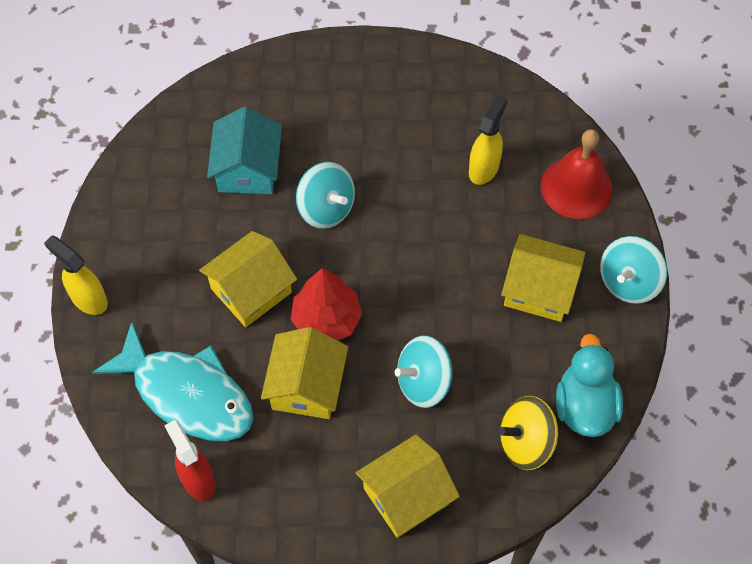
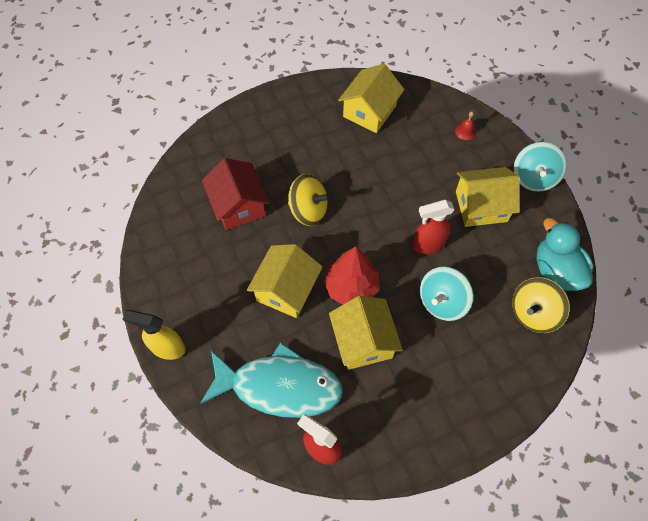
camera: 25 degrees left, 0 degrees up
(248, 169) = (238, 205): turquoise house -> red house
(326, 208) = (308, 210): turquoise spinning top -> yellow spinning top
(406, 496) = (477, 389): yellow house -> yellow house (369, 111)
(445, 308) = (427, 245): none -> red spray bottle
(484, 168) = (399, 142): yellow spray bottle -> none
(576, 187) = (465, 131): red bell -> red bell, size x0.41

